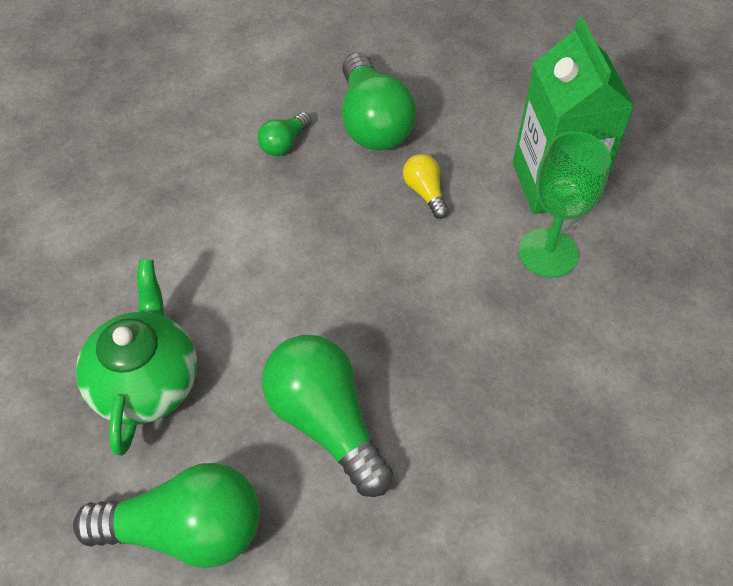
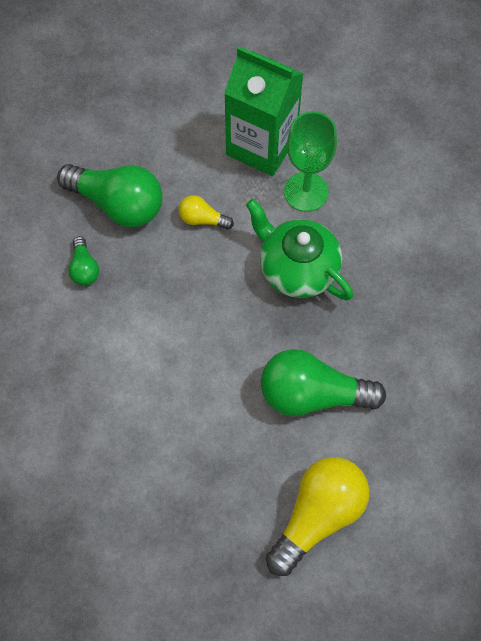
camera: 50 degrees left, 10 degrees up
(146, 381) = (200, 475): green teapot -> green teapot (297, 269)
(186, 530) = (317, 516): green light bulb -> yellow light bulb

